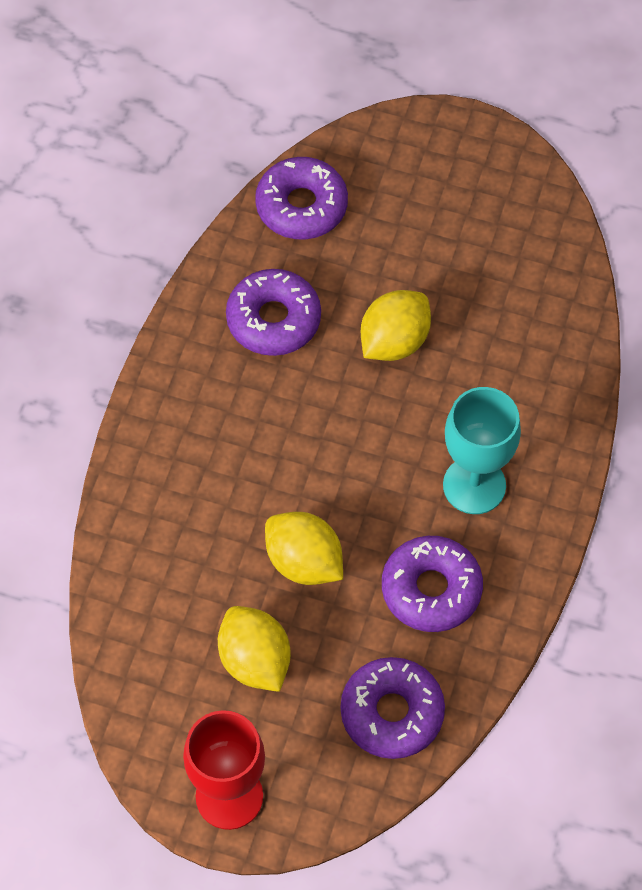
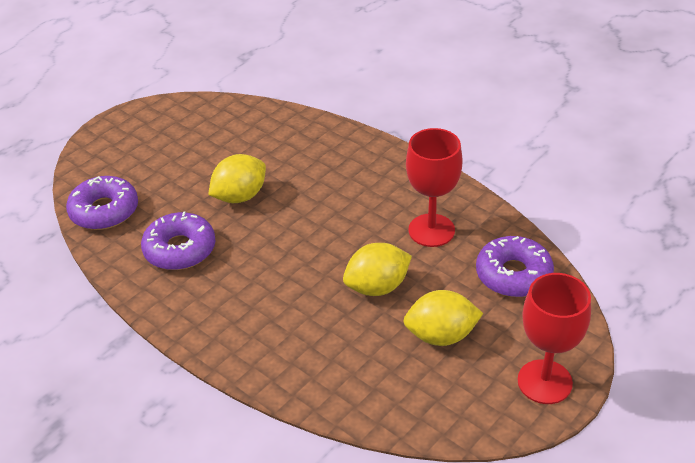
camera: 65 degrees left, 20 degrees down
(394, 341) = (240, 196): yellow lemon -> yellow lemon turned 75 degrees clockwise
(431, 589) = (431, 230): purple donut -> red goblet
(474, 485) = (367, 190): turquoise goblet -> none

